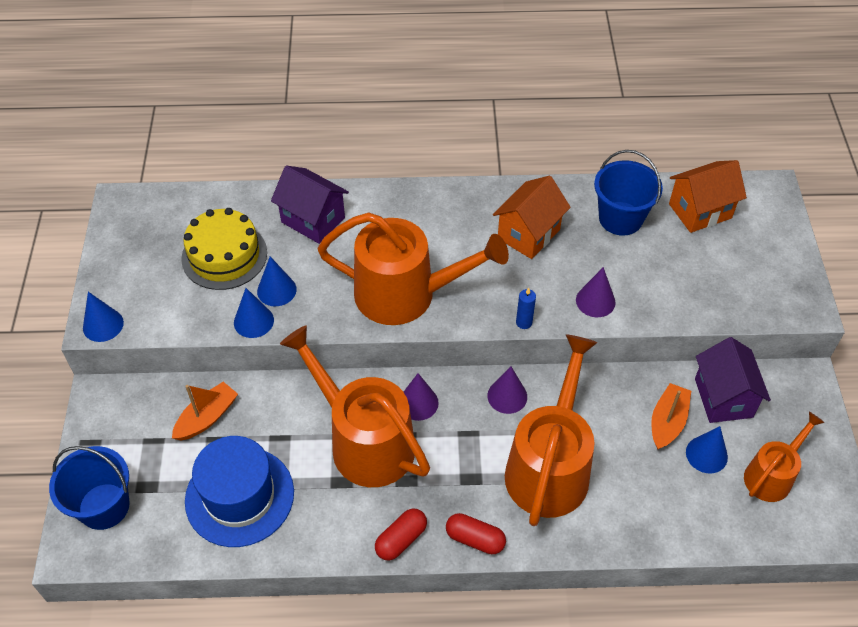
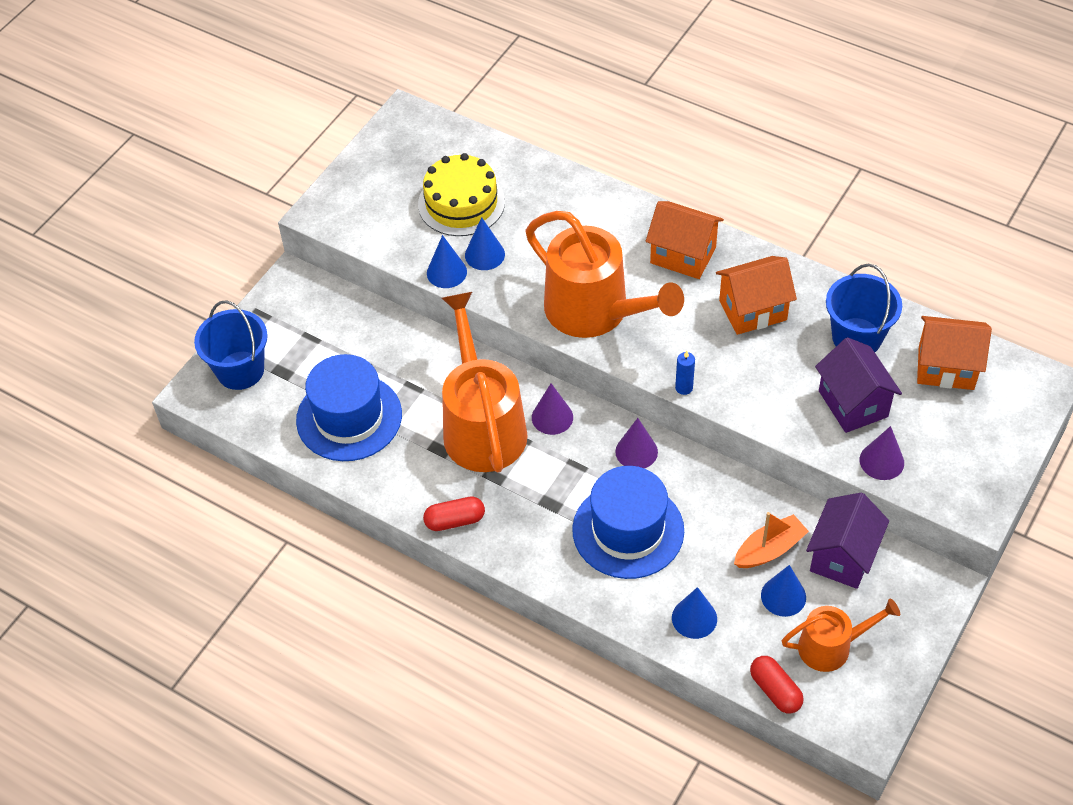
camera: 35 degrees right, 0 degrees up
(103, 325) = (322, 217): blue cone -> blue cone (694, 618)
(207, 417) = (366, 340): orange boat -> none
(313, 220) = (561, 206): purple house -> purple house (853, 404)
(442, 215) = (683, 255): none -> orange house
(475, 539) = (517, 553): red capsule -> red capsule (775, 690)
(549, 466) = (628, 530): orange watering can -> blue hat
(595, 301) = (767, 401): purple cone -> purple cone (881, 461)

